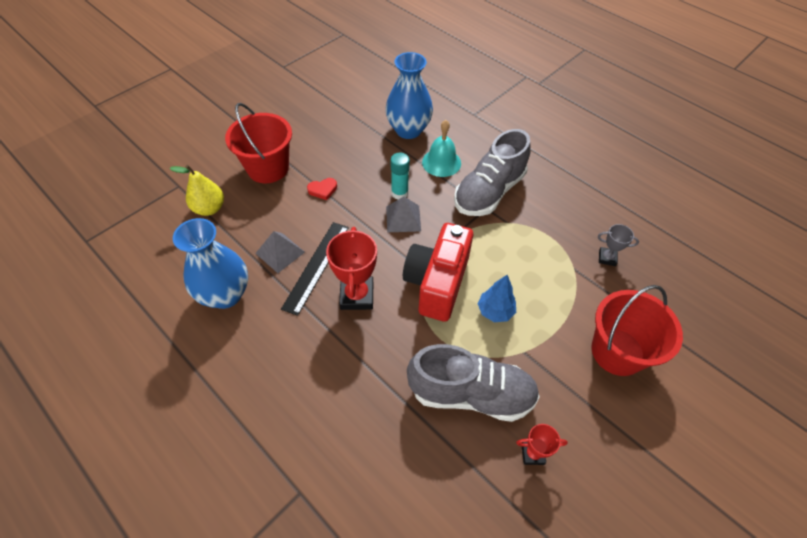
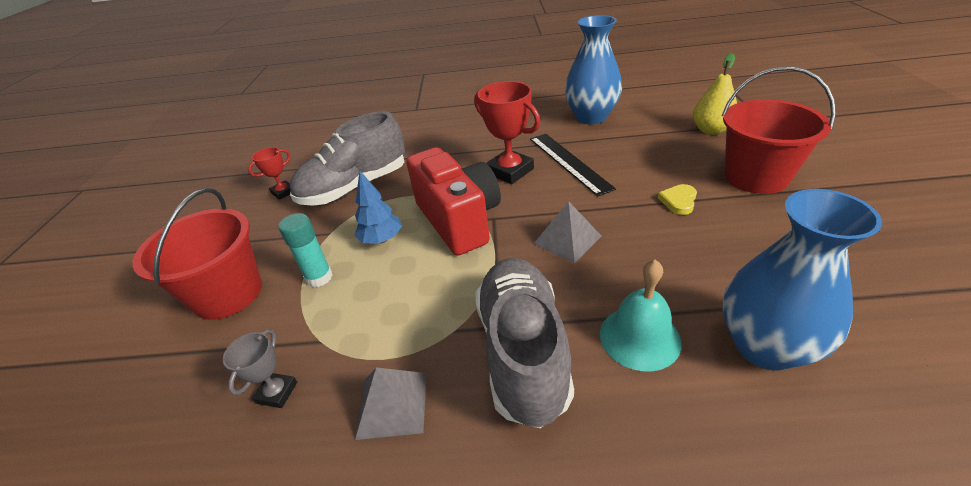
camera: 140 degrees right, 15 degrees down
(280, 252) = (608, 149): grey pyramid -> grey pyramid (392, 404)
(323, 190) = (678, 201): red heart -> yellow heart
(399, 193) = (613, 257): turquoise glue stick -> turquoise glue stick (319, 277)
(607, 258) = (277, 392): grey trophy -> grey trophy turned 45 degrees counterclockwise

